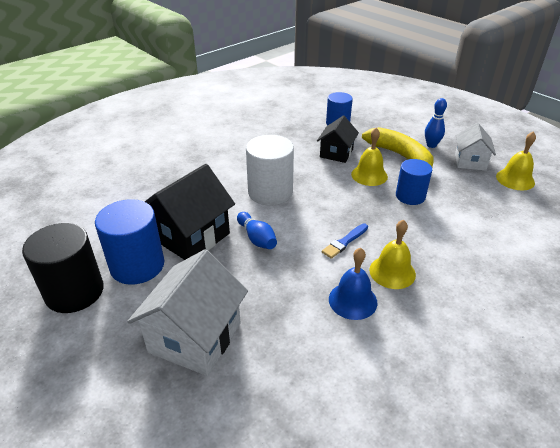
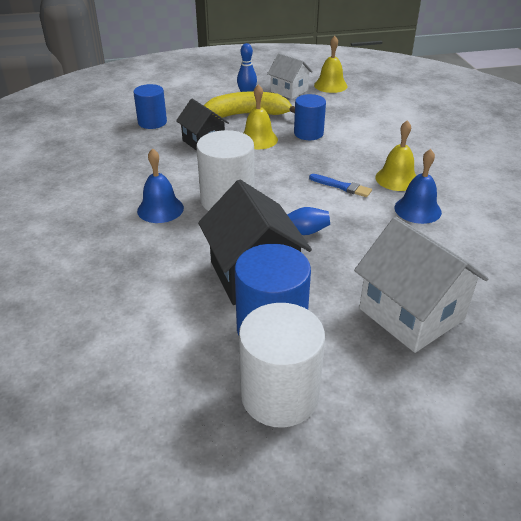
camera: 60 degrees left, 0 degrees up
(74, 292) = (279, 395): black cylinder -> white cylinder
(235, 169) = (160, 209): none -> blue bell
(344, 242) = (342, 186): blue brush -> blue brush turned 45 degrees counterclockwise

